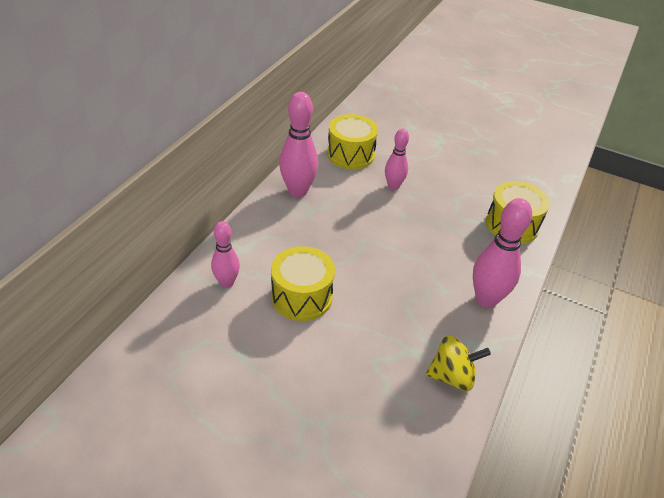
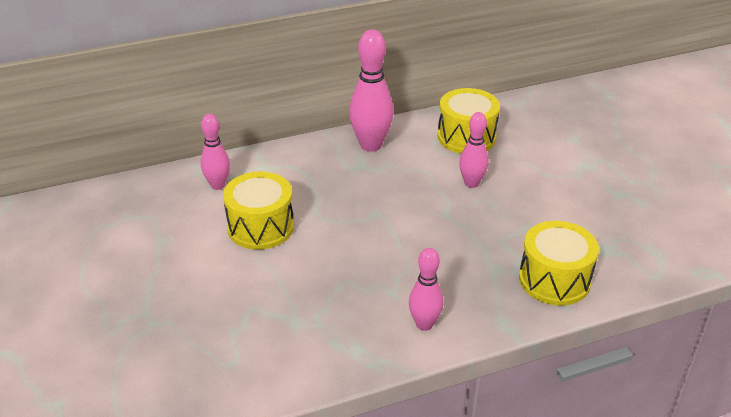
camera: 45 degrees right, 5 degrees down
(452, 376) = (300, 360): yellow spinning top -> none
(486, 299) = (424, 324): pink bowling pin -> pink bowling pin, size x0.62

